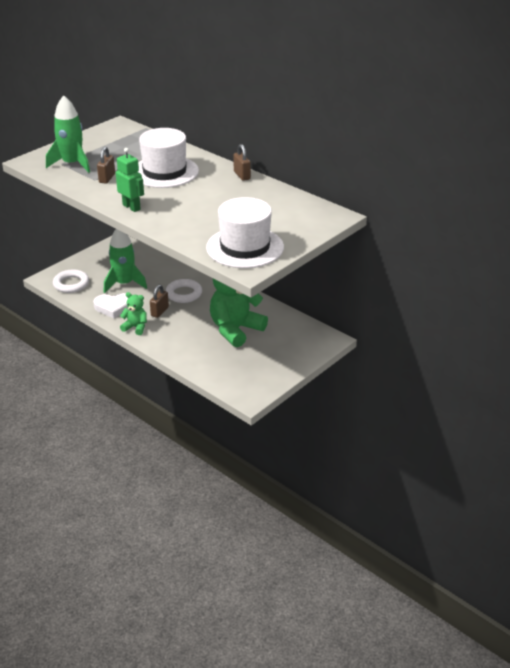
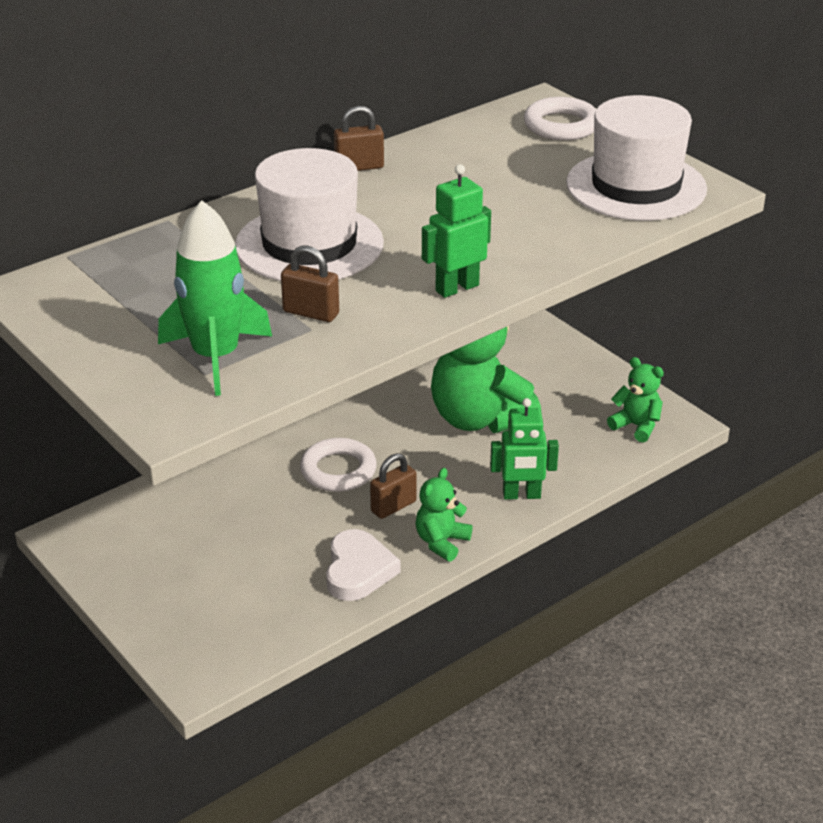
camera: 80 degrees left, 0 degrees up
(71, 284) = (240, 636): white ring -> white ring (561, 125)
(124, 284) = (270, 551): green rocket -> none
(159, 311) = (393, 506): brown padlock -> brown padlock turned 75 degrees counterclockwise
(174, 348) = (521, 495): none -> green robot
(242, 382) = (636, 426): none -> green teddy bear

